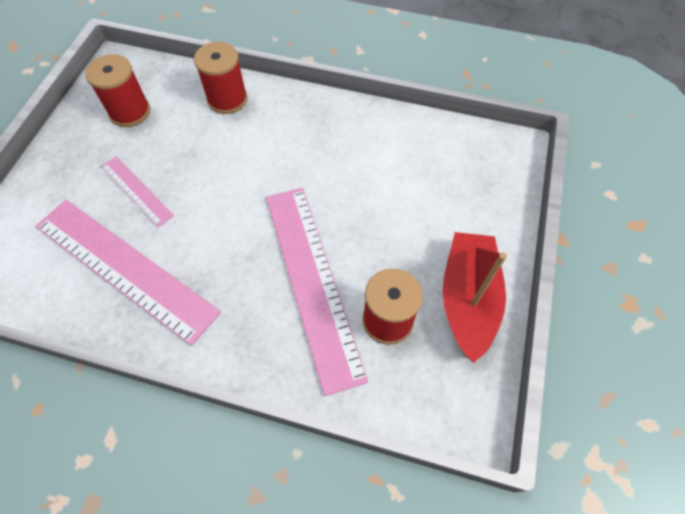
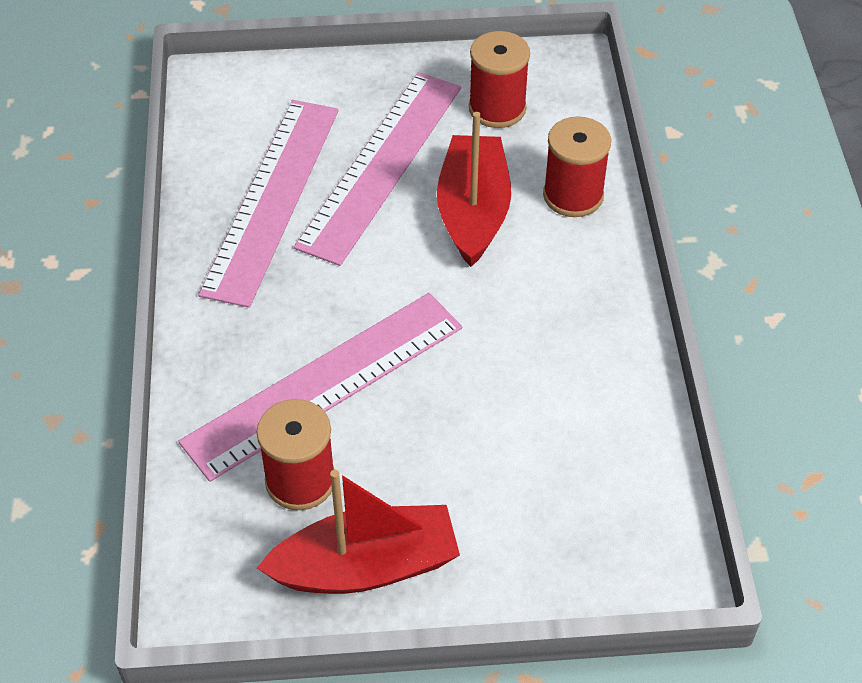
camera: 70 degrees right, 10 degrees down
(136, 190) = (381, 165): pink ruler -> pink ruler, size x2.01
(210, 152) = (473, 212): none -> red boat

